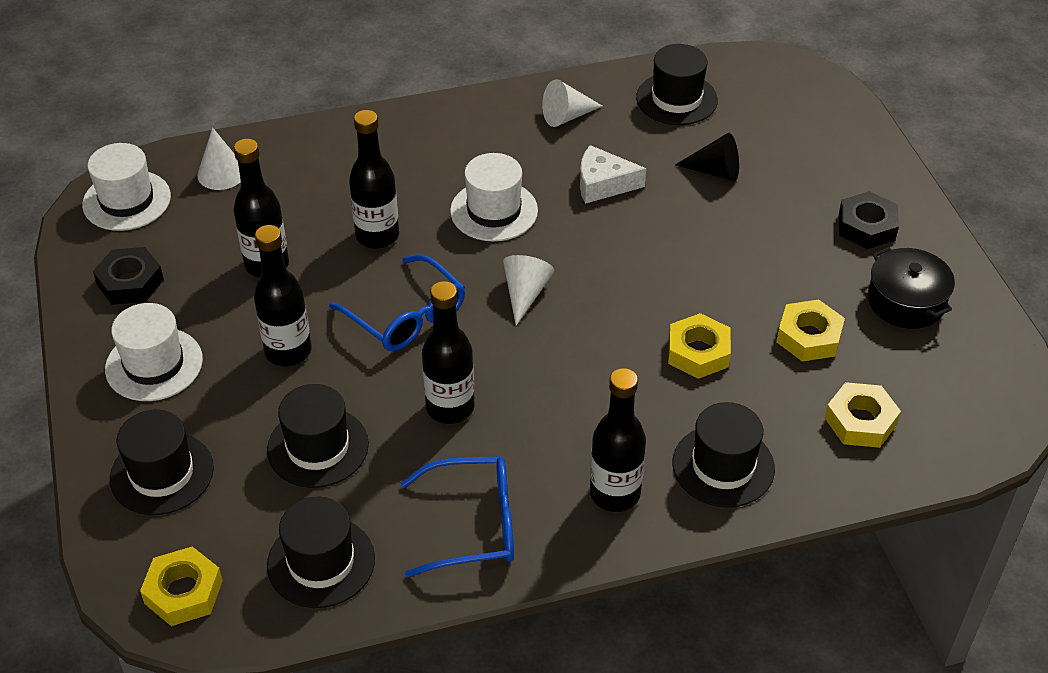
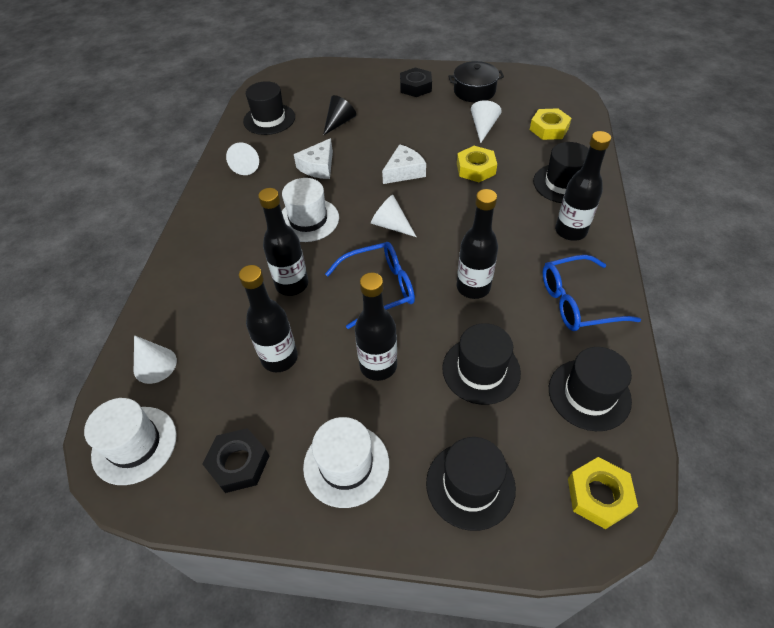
camera: 65 degrees left, 5 degrees up
(473, 525) = (577, 302): blue glasses -> blue glasses turned 120 degrees counterclockwise
(644, 274) = (404, 171): none -> white cheese
(809, 337) = (483, 127): yellow nut -> white cone

